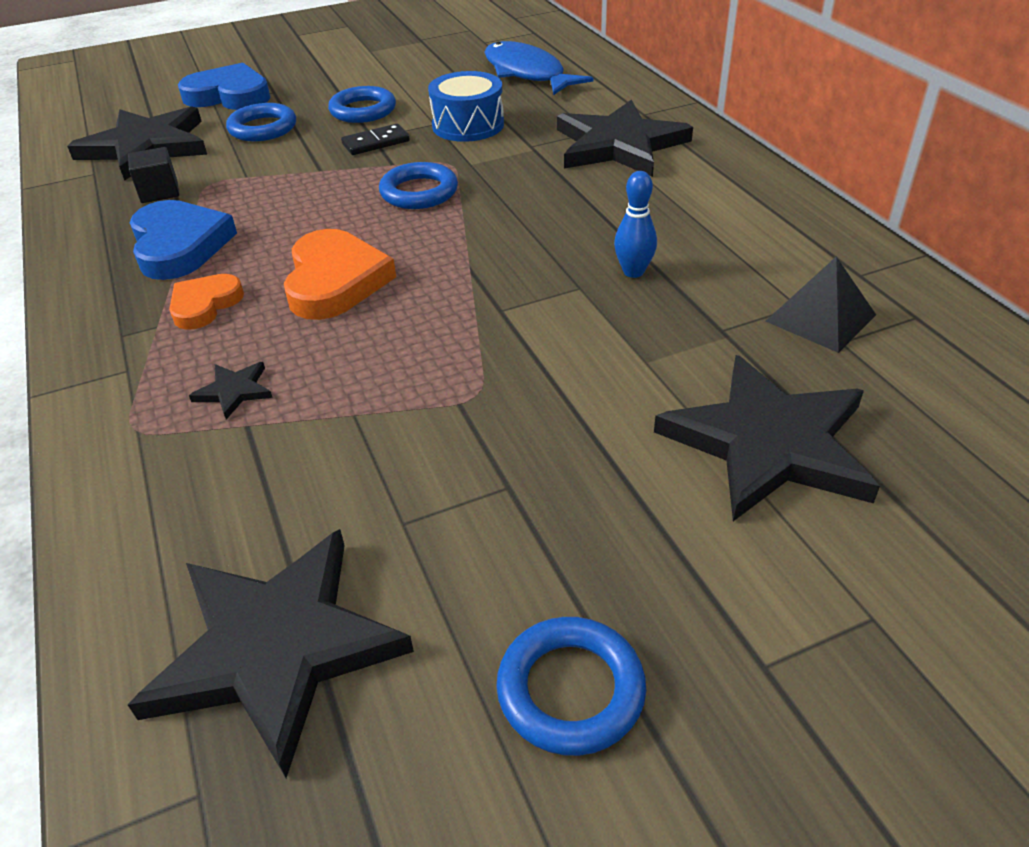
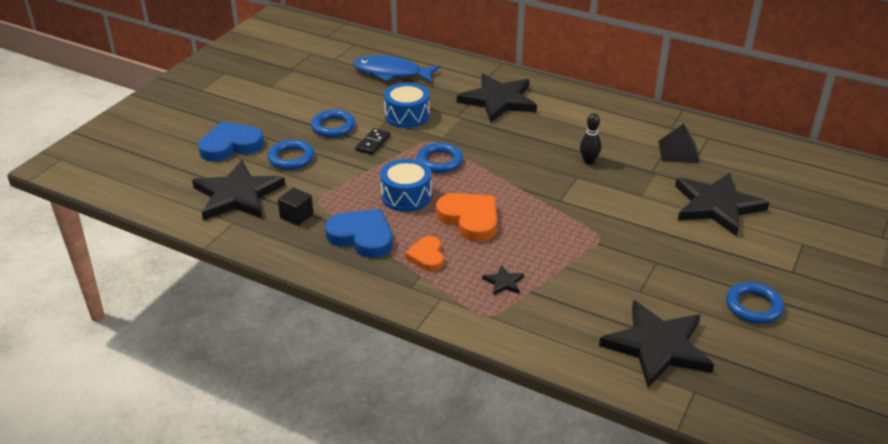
camera: 40 degrees left, 5 degrees down
(309, 218) = (406, 196): none -> blue drum
(633, 272) = (588, 161): blue bowling pin -> black bowling pin

